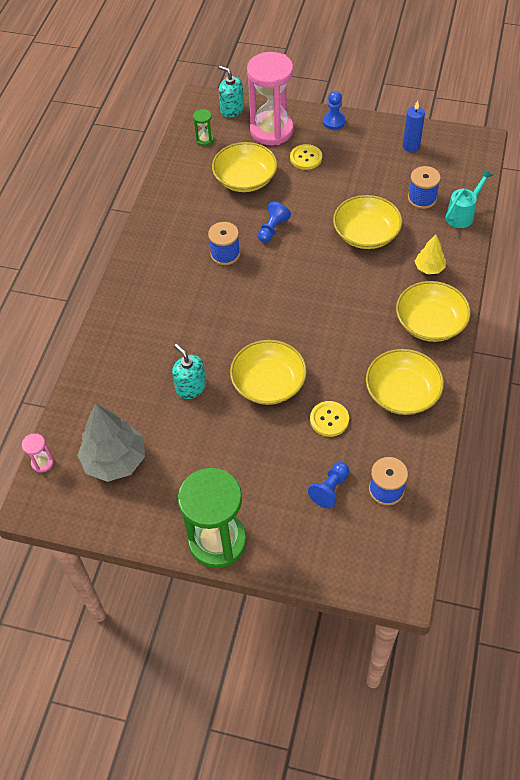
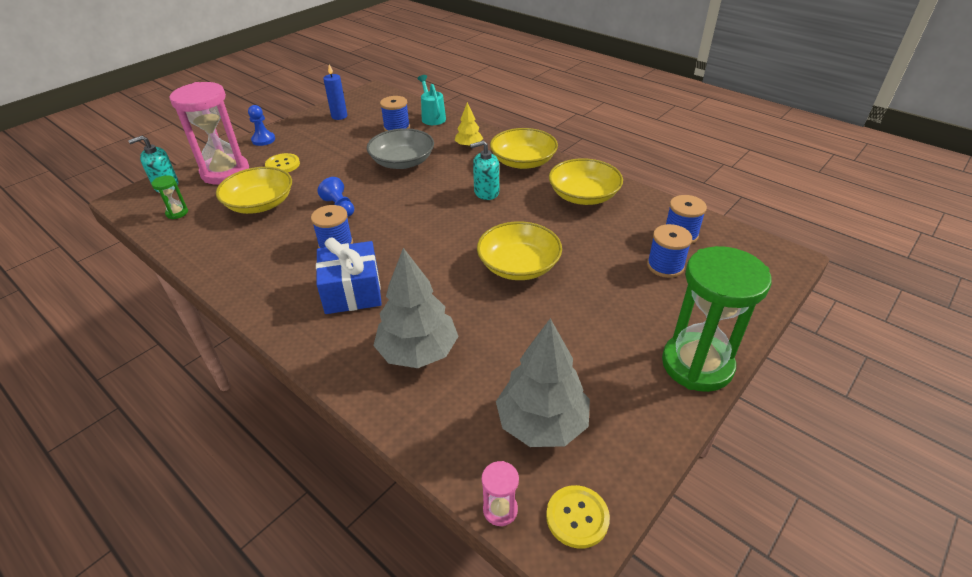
camera: 65 degrees left, 15 degrees down
(142, 362) = (418, 352): none -> grey tree
(180, 293) = (352, 291): none -> blue gift
(191, 387) = (483, 322): turquoise soap dispenser -> turquoise soap dispenser (486, 192)
(329, 419) = (586, 242): yellow button -> yellow button (577, 517)
(330, 489) = (665, 266): blue pawn -> blue spool
(366, 233) = (402, 162): yellow bowl -> grey bowl

